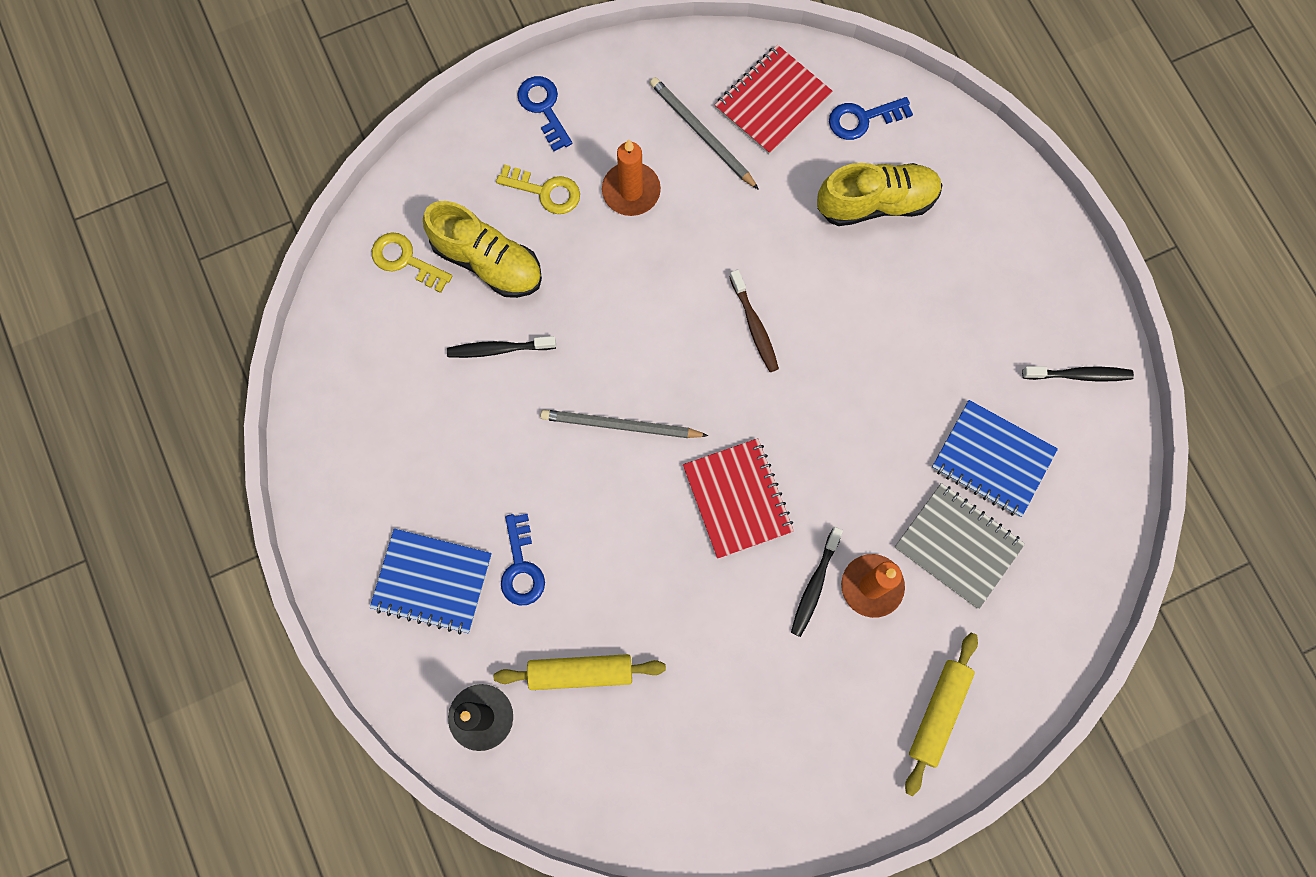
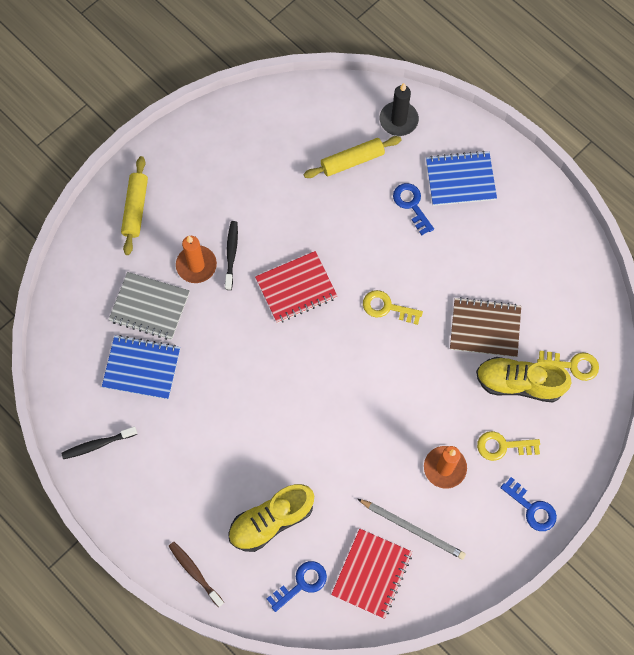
camera: 160 degrees right, 5 degrees down
(498, 349) = (485, 328): black toothbrush -> brown notebook
(620, 425) = (387, 307): grey pencil -> yellow key
(737, 499) = (296, 288): red notebook -> red notebook turned 75 degrees counterclockwise
(754, 326) = (325, 402): brown toothbrush -> brown toothbrush (194, 572)

